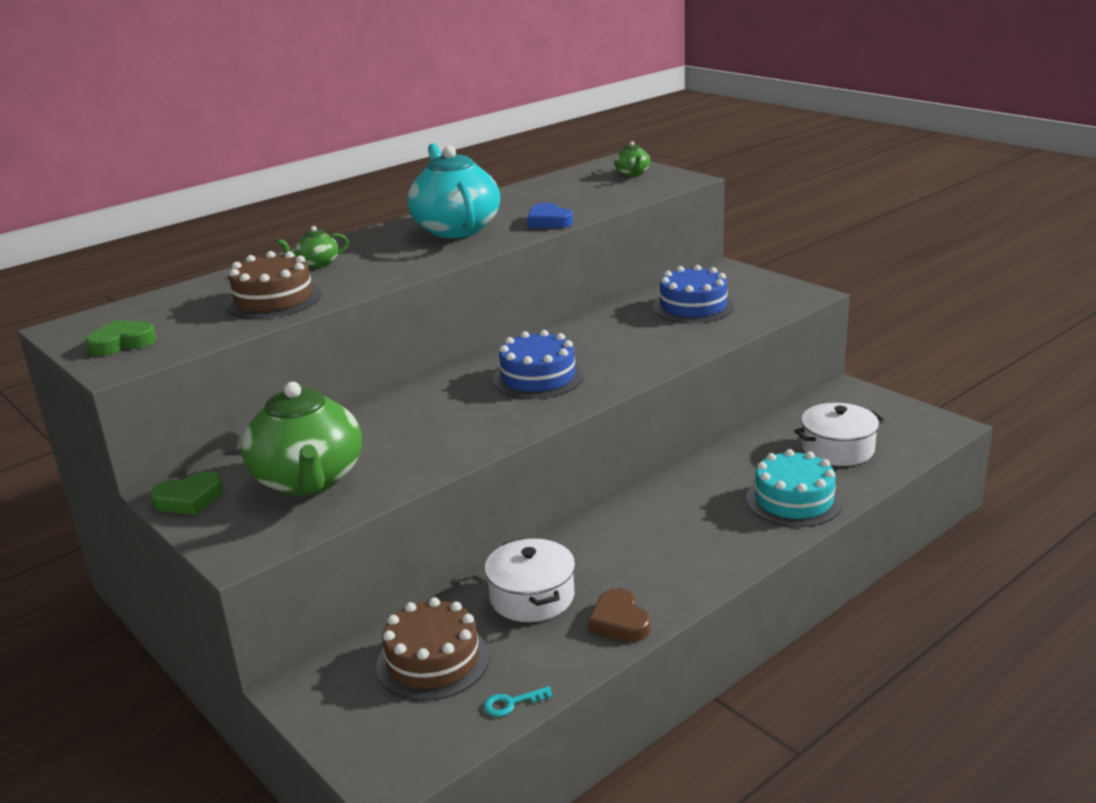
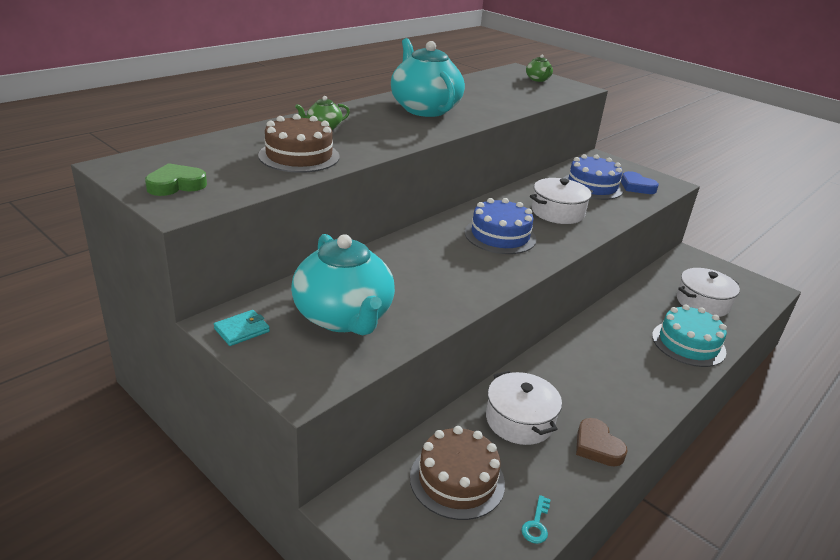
camera: 10 degrees left, 5 degrees up
(189, 499) = (242, 330): green heart -> turquoise wallet
(308, 480) = (343, 317): green teapot -> turquoise teapot
(511, 703) = (536, 524): turquoise key -> turquoise key turned 45 degrees counterclockwise
(549, 221) = (495, 110): blue heart -> blue heart (636, 187)
(628, 343) = (557, 212): none -> white pot

